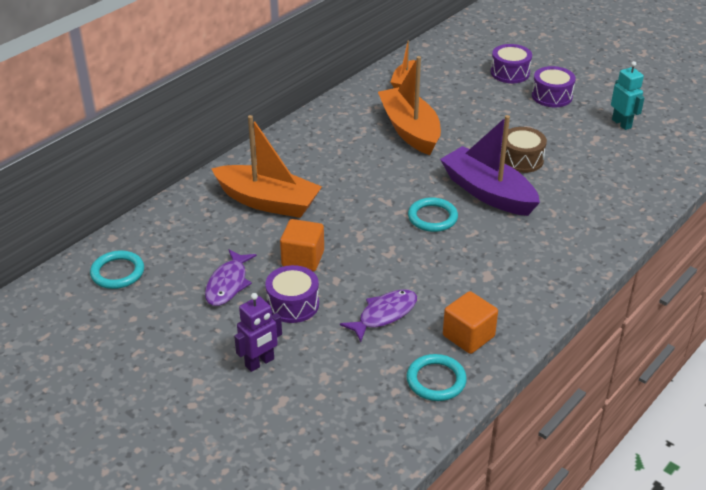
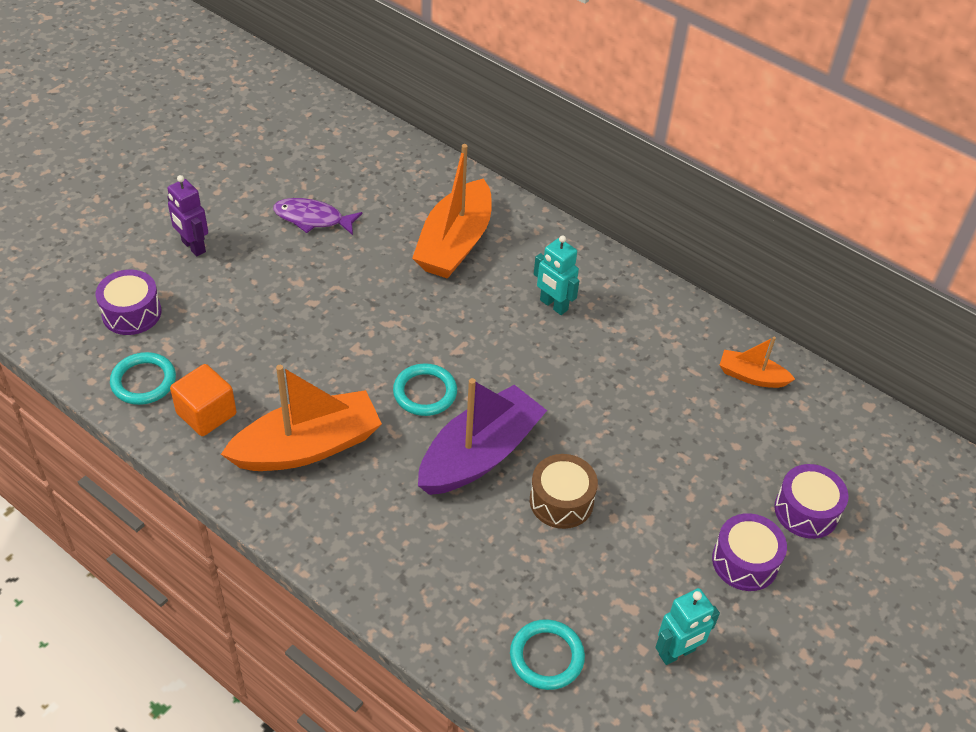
camera: 85 degrees right, 10 degrees up
(117, 272) = (336, 141): turquoise ring -> turquoise ring (546, 657)
(293, 304) = (276, 268): purple drum -> purple drum (131, 313)
(303, 259) = (350, 275): orange cube -> none
(339, 155) = (553, 305): none -> turquoise robot
(384, 315) = (251, 342): purple fish -> none
(410, 130) = (622, 377): orange boat -> orange boat (307, 446)

